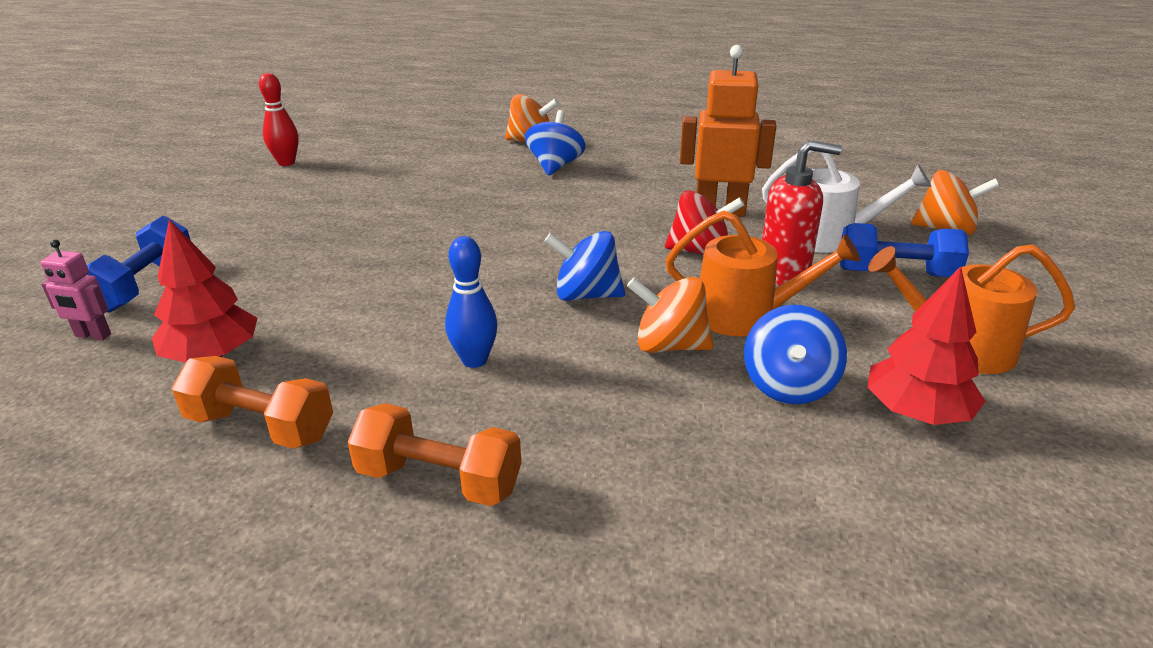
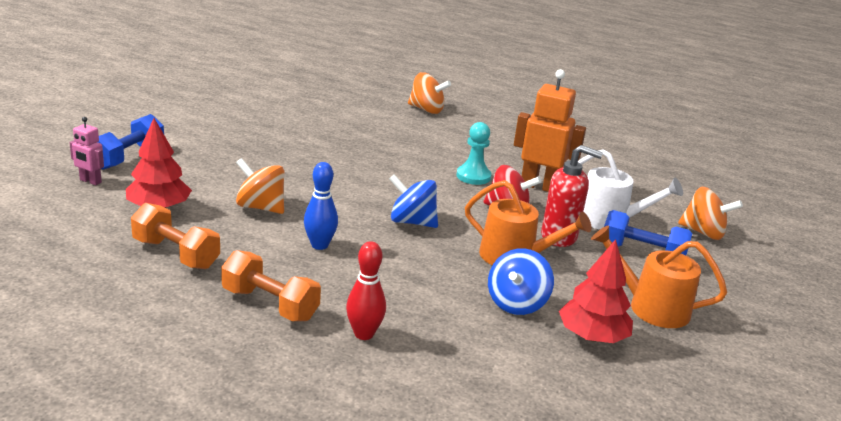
camera: 10 degrees right, 5 degrees down
(286, 163) = (244, 92): red bowling pin -> red bowling pin (364, 334)
(555, 166) = (435, 131): blue spinning top -> none
(632, 215) = (473, 176): none -> turquoise pawn
(669, 345) = (451, 264): orange spinning top -> orange spinning top (260, 207)

